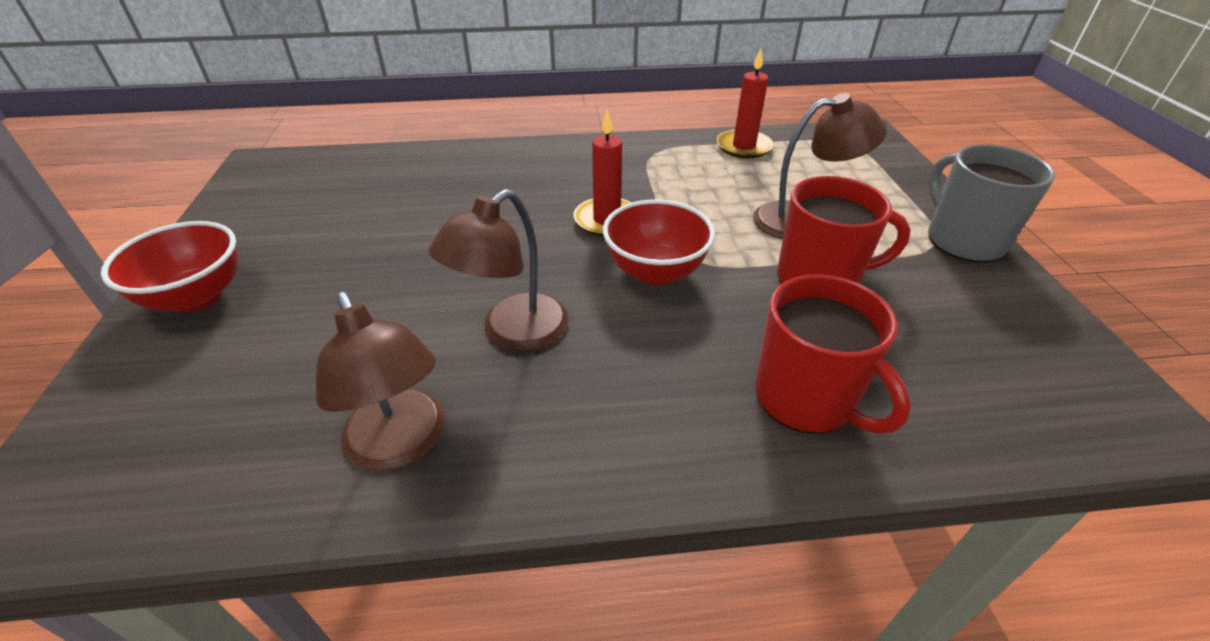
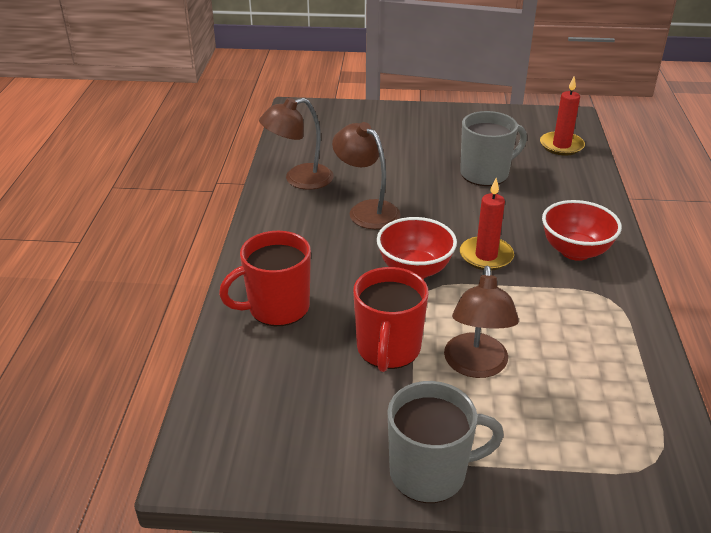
camera: 100 degrees right, 5 degrees down
(197, 297) = (421, 119): red bowl -> red bowl (575, 251)
(406, 225) = (486, 174): none -> grey mug
(743, 147) = (631, 364): red candle -> red candle (561, 146)

